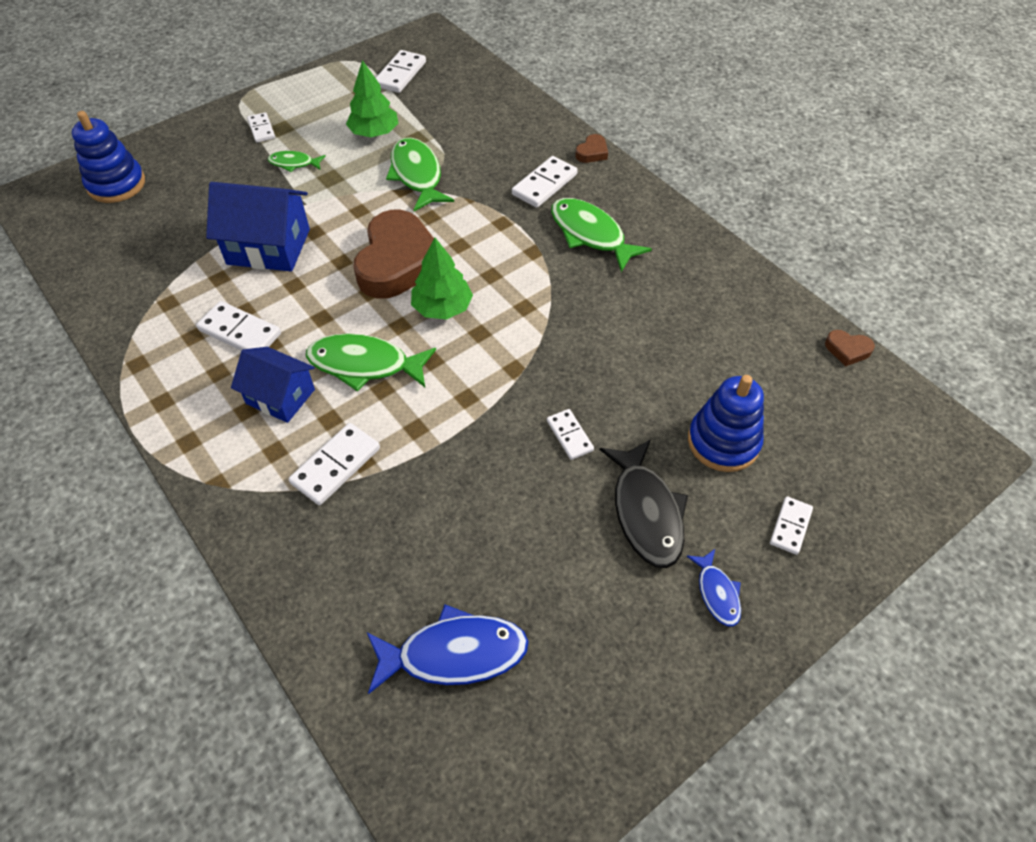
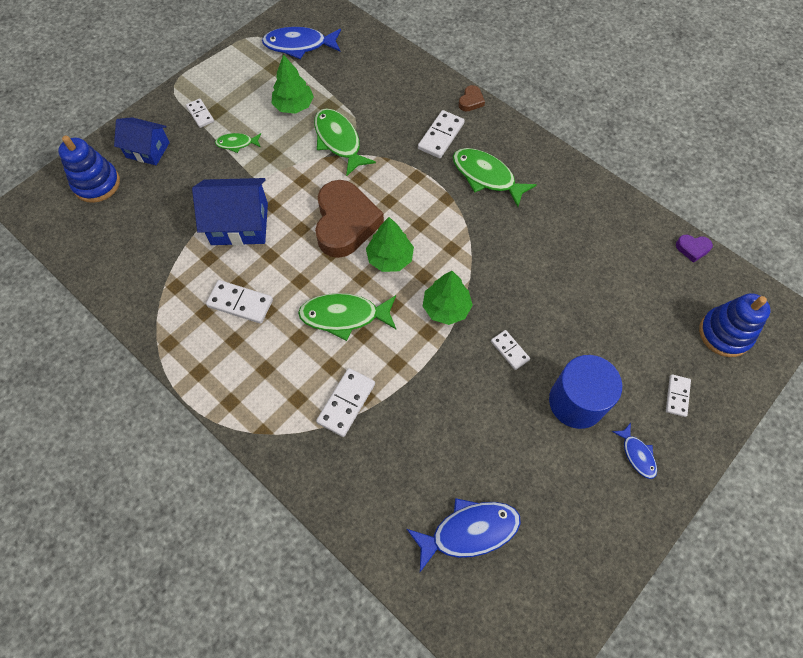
camera: 10 degrees left, 10 degrees up
(280, 396) = (288, 353): blue house -> blue house (148, 150)
(400, 74) = (299, 45): white domino -> blue fish
(499, 374) = (446, 308): none -> green tree
(646, 512) = (576, 402): black fish -> blue cylinder
(723, 442) = (619, 338): blue stacking toy -> blue stacking toy (725, 333)
(847, 350) = (692, 249): brown heart -> purple heart

